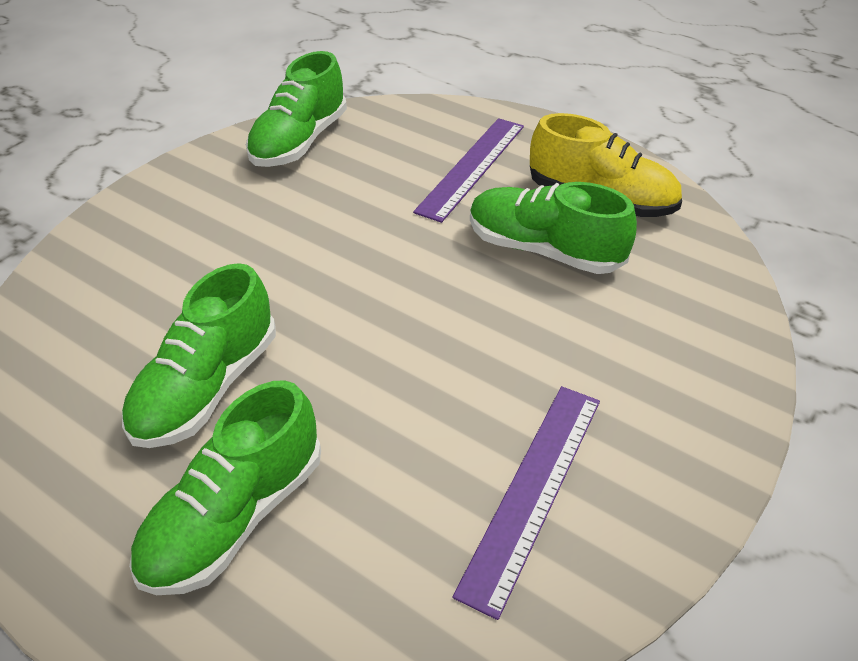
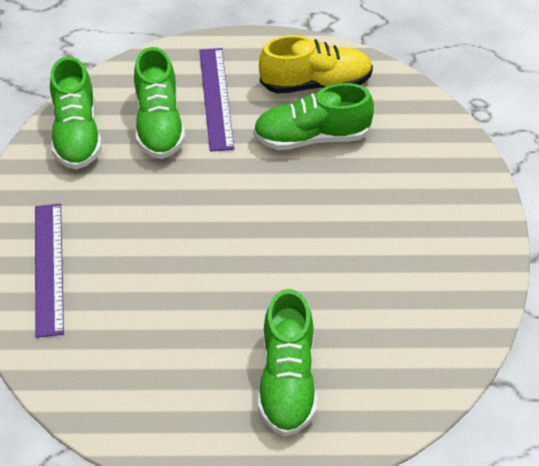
camera: 35 degrees left, 5 degrees up
(207, 387) = (199, 327): green shoe -> green shoe (159, 124)
(533, 490) = (420, 281): purple ruler -> purple ruler (49, 268)

